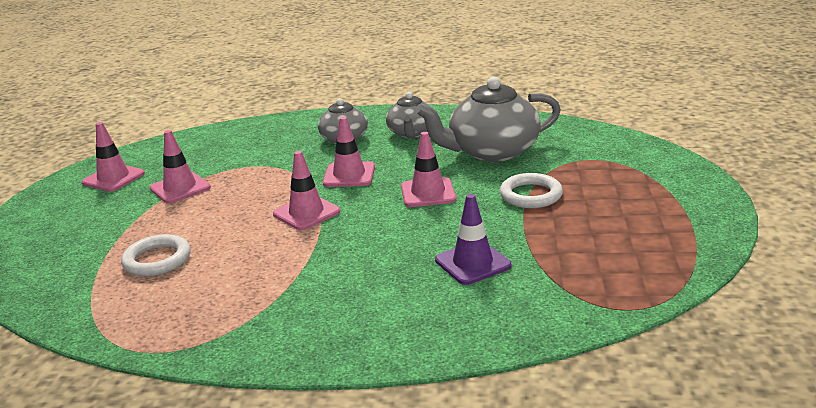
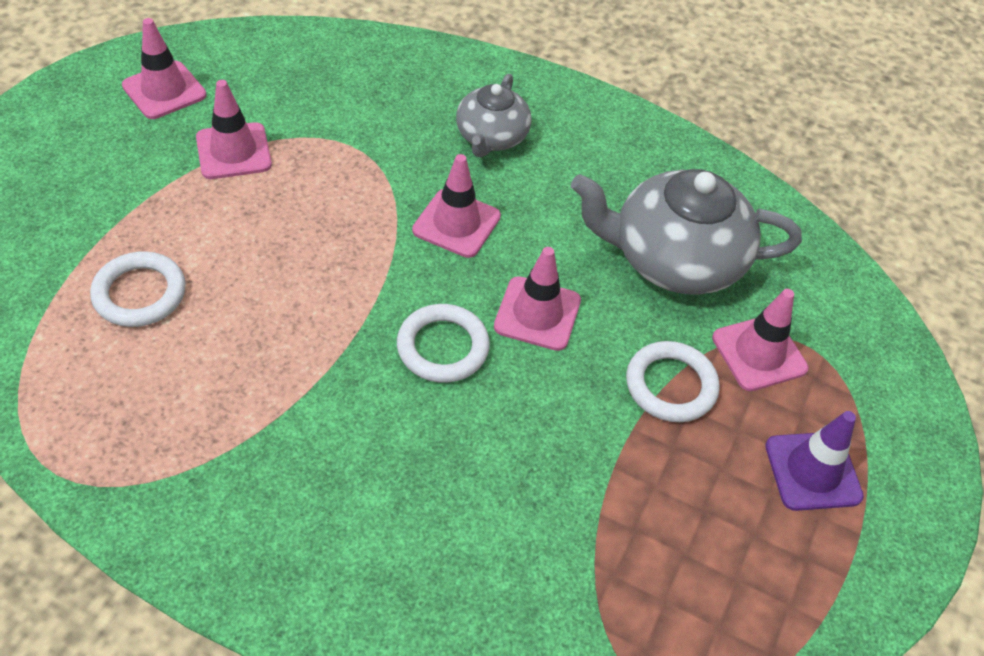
camera: 15 degrees right, 25 degrees up
(306, 213) = (361, 282): pink traffic cone -> pink traffic cone (759, 353)
(380, 222) = (443, 347): none -> white ring
(411, 133) = (588, 163): grey teapot -> none
(472, 263) = (513, 495): purple traffic cone -> purple traffic cone (812, 471)

